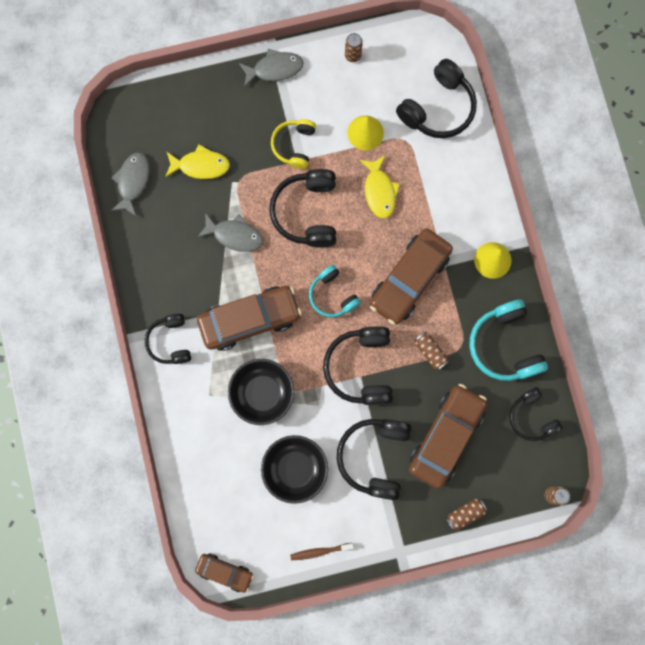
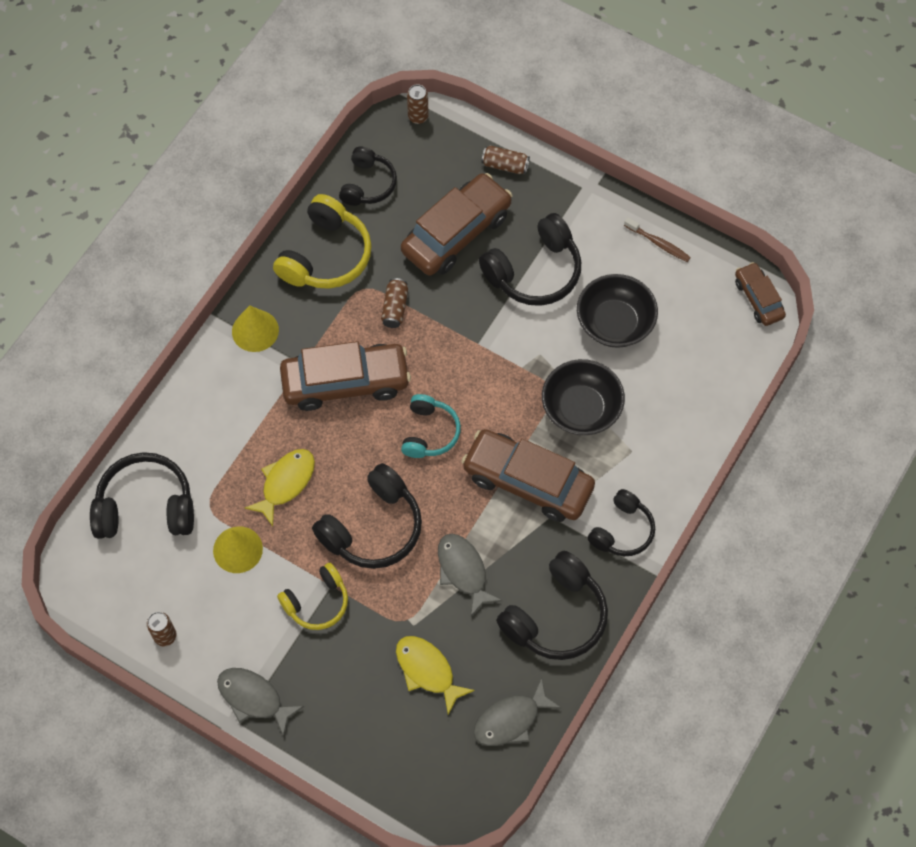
camera: 135 degrees left, 15 degrees down
(361, 368) = (470, 350): black headphones -> black headphones (556, 616)
(446, 436) = (456, 233): brown car -> brown car turned 150 degrees clockwise
(504, 345) = (326, 256): turquoise headphones -> yellow headphones

